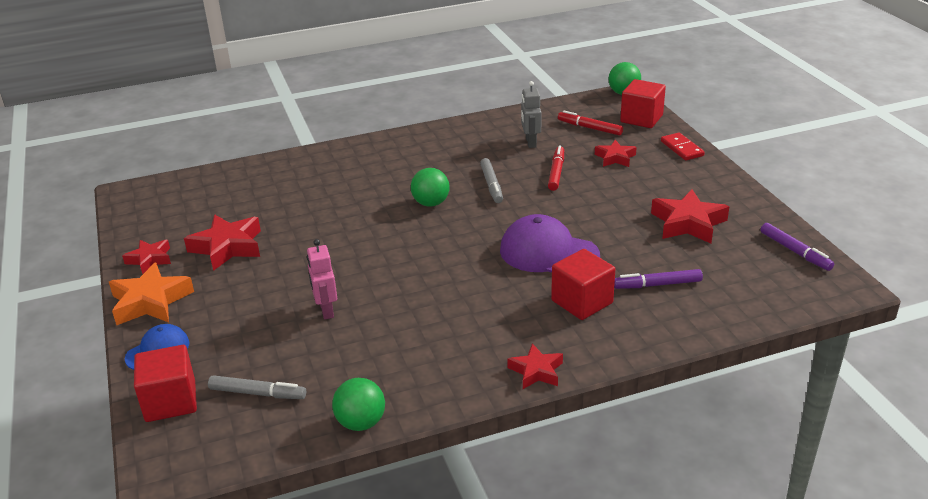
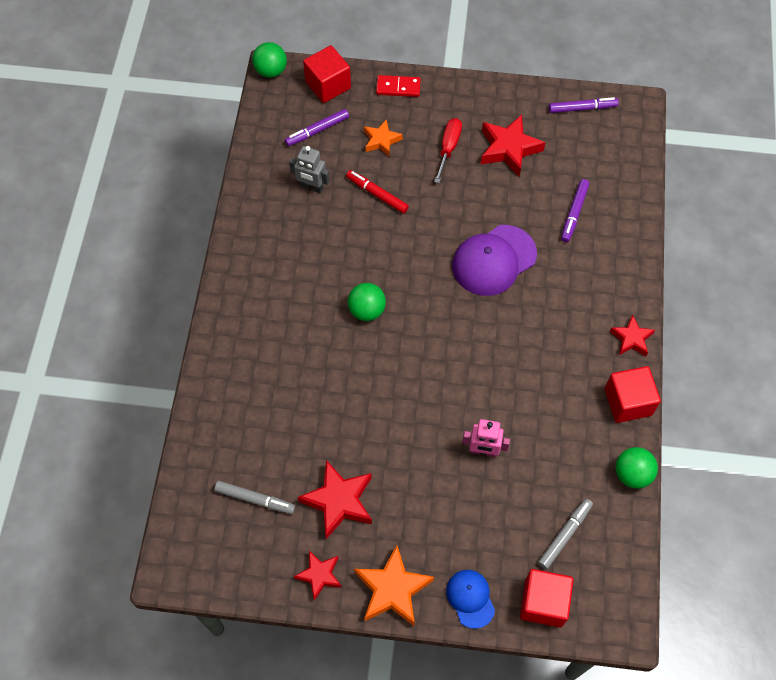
camera: 65 degrees left, 30 degrees up
(491, 185) = (366, 251): grey marker -> grey marker (255, 499)
(582, 302) = (568, 271): red cube -> red cube (627, 402)
(589, 128) = (317, 130): red marker -> purple marker
(615, 158) = (381, 140): red star -> orange star
(648, 191) = (448, 148): none -> red screwdriver

